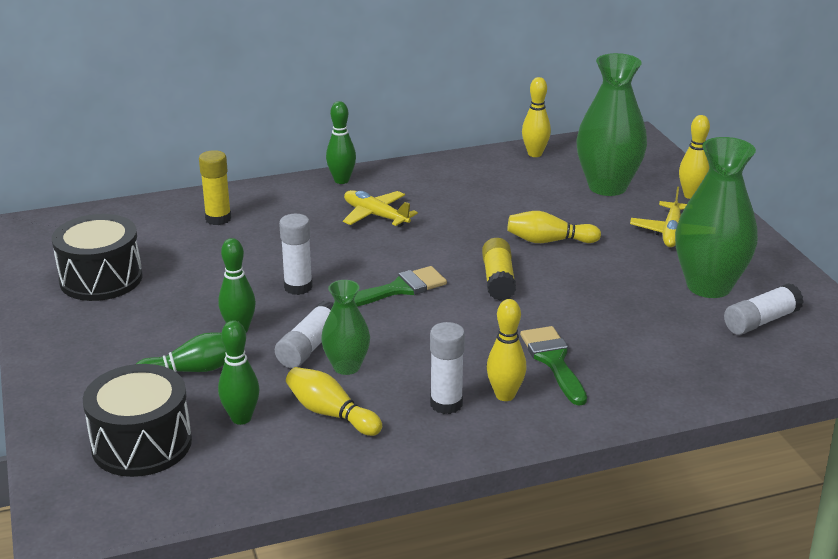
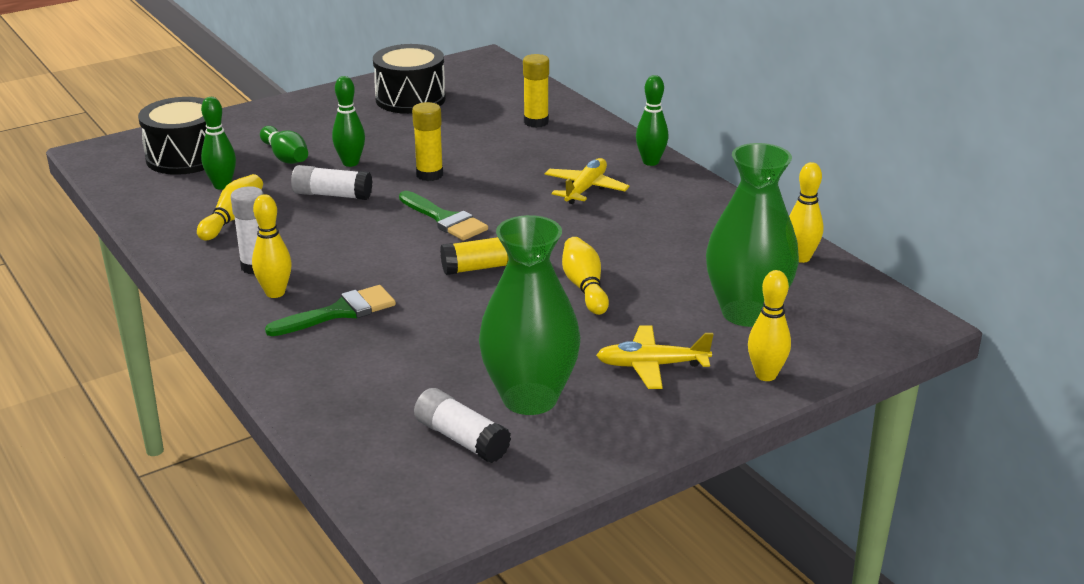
camera: 75 degrees right, 0 degrees up
(298, 287) = (429, 175): white glue stick -> yellow glue stick
(346, 367) = (305, 215): green vase -> none

